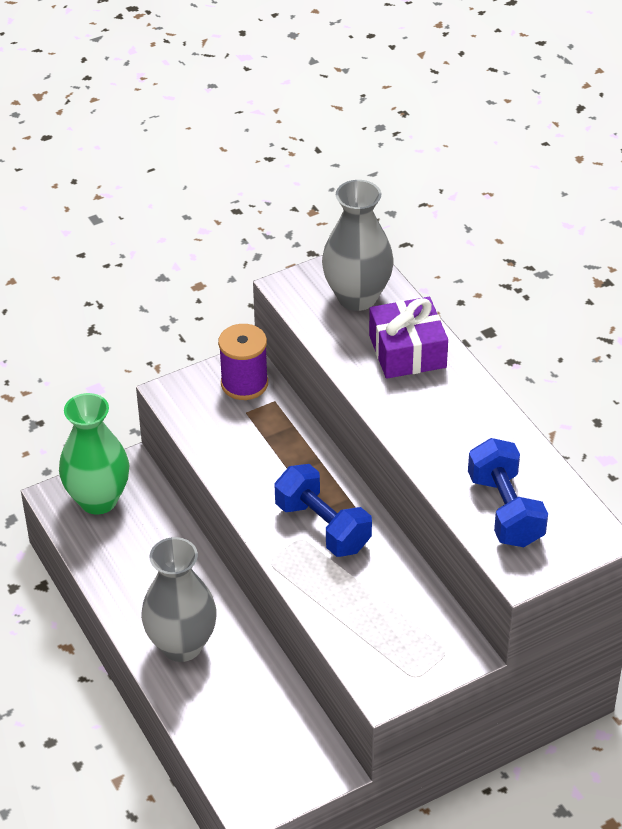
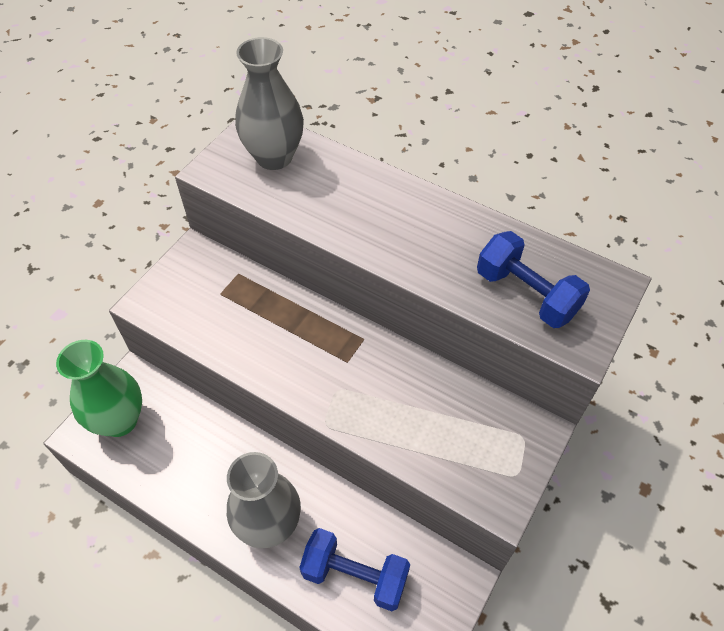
camera: 30 degrees left, 10 degrees up
(244, 384) = (204, 269): purple spool -> none
(322, 527) = (348, 369): blue dumbbell -> blue dumbbell (355, 576)
(407, 351) = (347, 187): purple gift -> none

